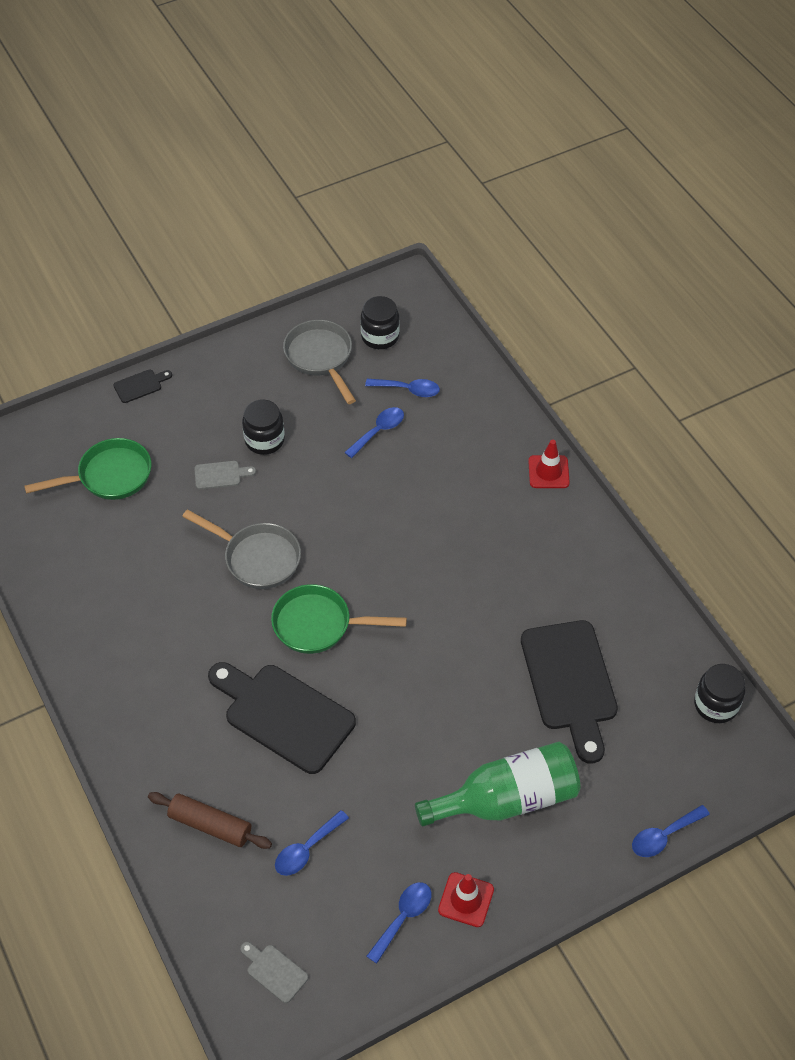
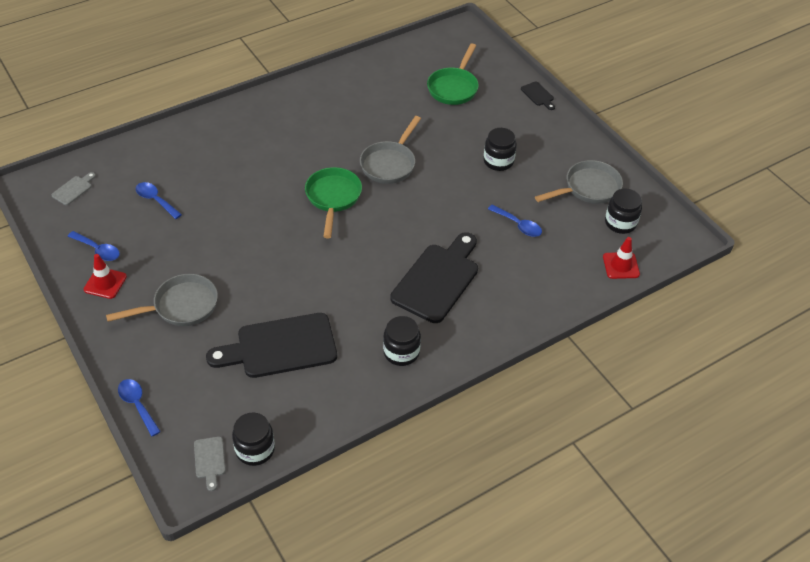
camera: 85 degrees right, 5 degrees down
(109, 476) = (454, 87): green pan -> green pan turned 45 degrees clockwise
(210, 825) = (179, 154): brown rolling pin -> none
(220, 475) = (462, 140): grey cutting board -> grey cutting board (210, 460)
(284, 715) = (259, 184): black cutting board -> black cutting board (438, 279)
(408, 390) = (566, 242): blue spoon -> none
(507, 799) = (181, 306): green bottle -> grey pan
(548, 472) = (492, 336): red traffic cone -> red traffic cone (621, 265)
(574, 559) = (401, 352): none -> black jar

